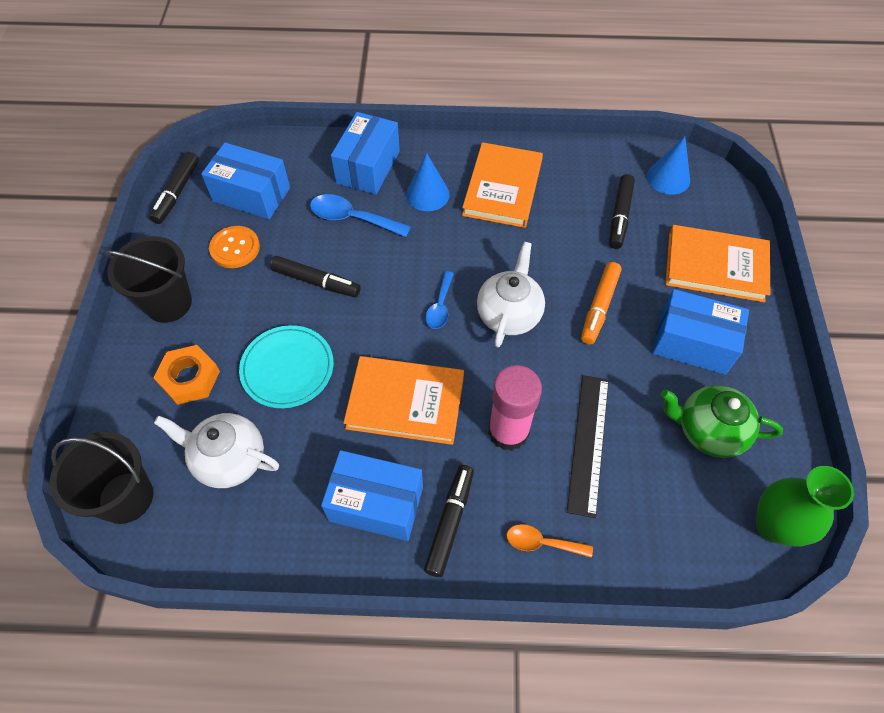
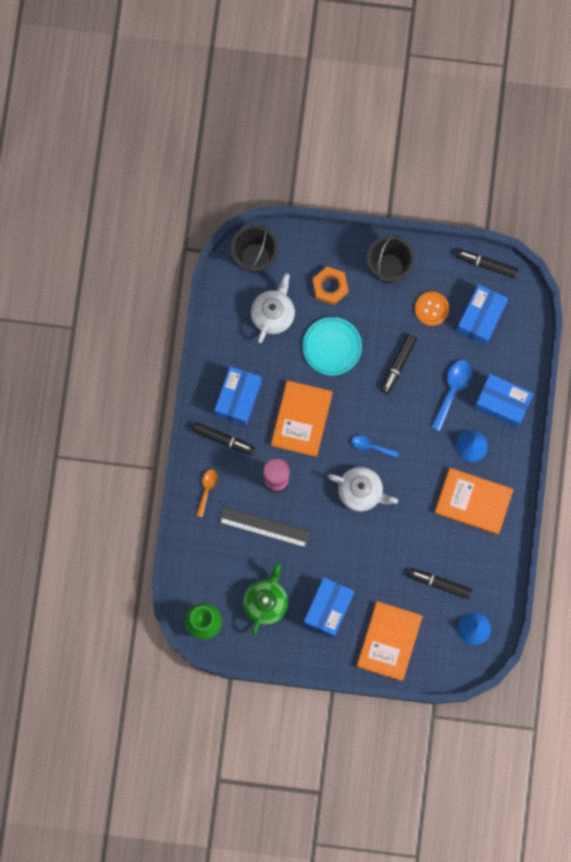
camera: 95 degrees right, 20 degrees up
(599, 307) = (362, 553): orange marker -> none

